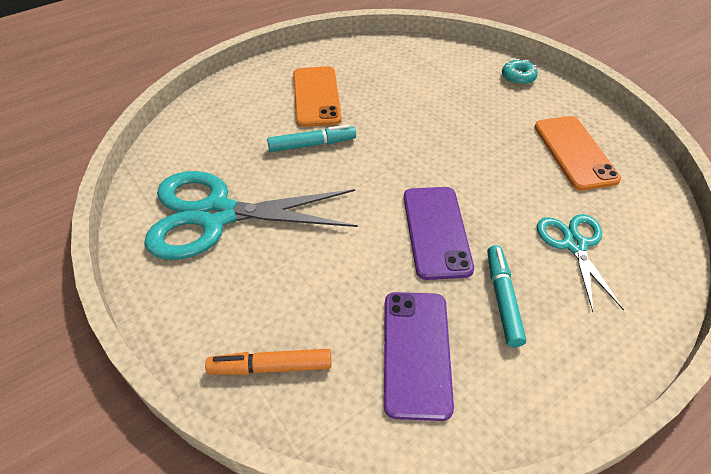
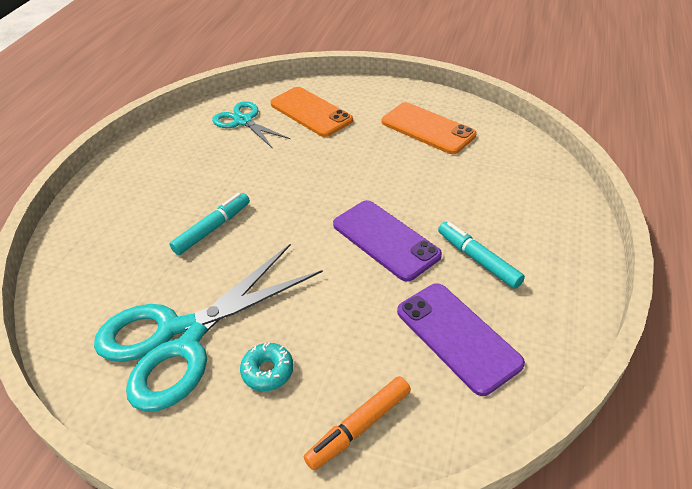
camera: 35 degrees left, 5 degrees down
(316, 97) = (175, 186): orange phone -> orange phone (311, 112)
(518, 77) = (335, 92): turquoise donut -> turquoise donut (268, 371)
(574, 244) = (488, 193): turquoise scissors -> turquoise scissors (243, 121)

